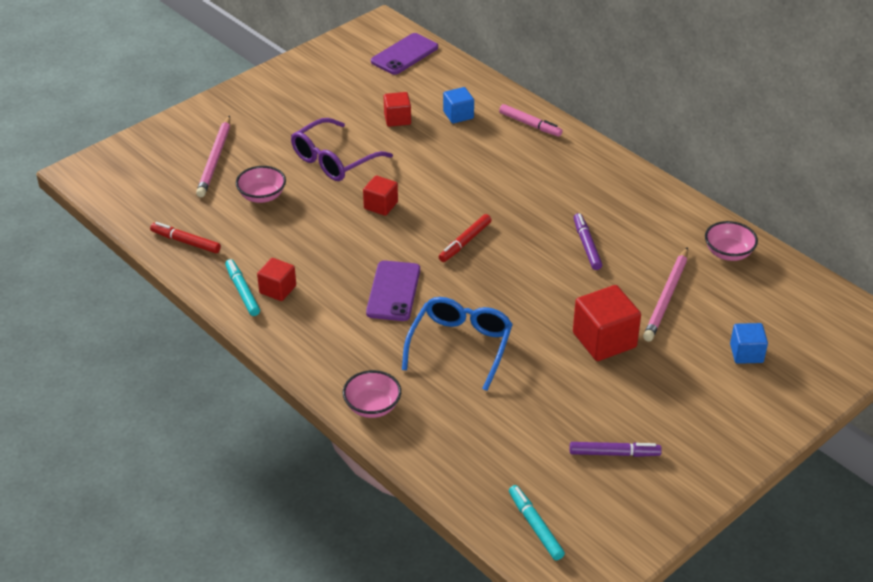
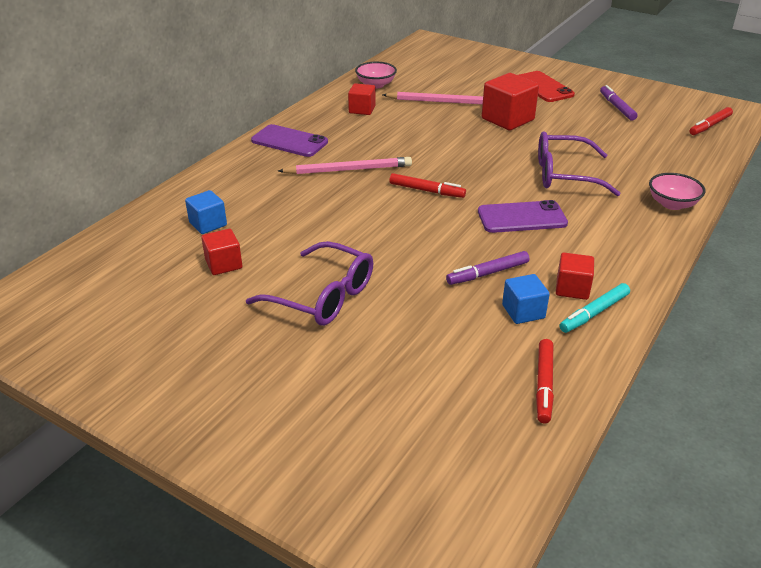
camera: 105 degrees left, 5 degrees down
(215, 159) = (357, 407): pink pencil -> pink pencil (348, 170)
(262, 196) = (419, 339): pink bowl -> none
(381, 205) = (394, 247): red cube -> red cube (362, 109)
(404, 54) = (70, 283): purple phone -> purple phone (289, 141)
(460, 346) = (564, 175): blue glasses -> purple glasses
(530, 125) = (219, 180): pink marker -> none
(535, 526) = (709, 126): turquoise marker -> red marker
(586, 245) = (397, 135): purple marker -> purple marker (487, 273)
(693, 401) = (543, 87): none -> red phone
(746, 353) = (481, 74): blue cube -> blue cube (523, 311)

